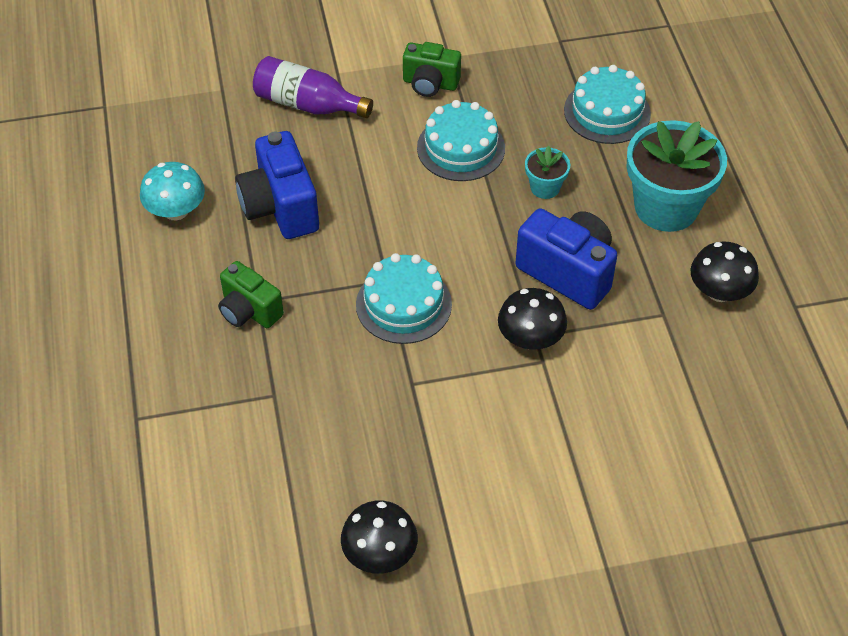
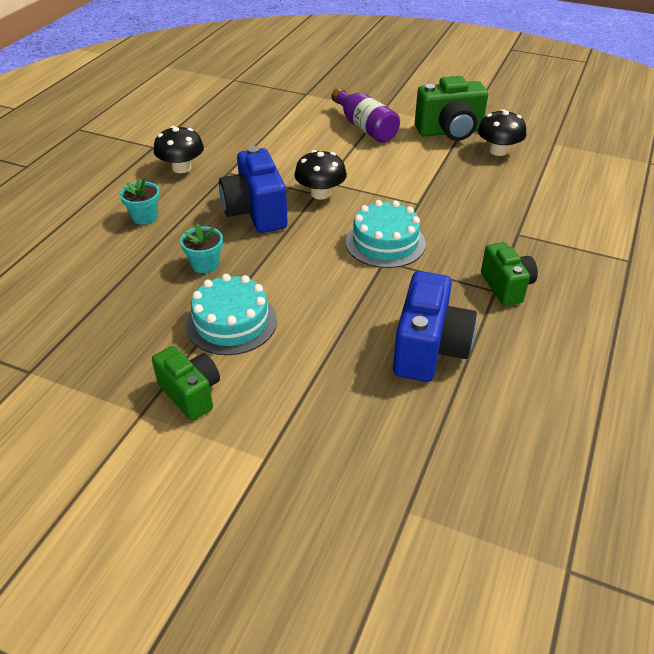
camera: 145 degrees left, 10 degrees down
(176, 210) = (532, 393): turquoise mushroom -> none
(308, 104) = (327, 437): purple bottle -> purple bottle (365, 127)
(472, 562) = (450, 132): none -> green camera
(607, 112) = (87, 292): turquoise cake -> none
(666, 207) = (145, 217): turquoise flower pot -> turquoise flower pot, size x0.47

